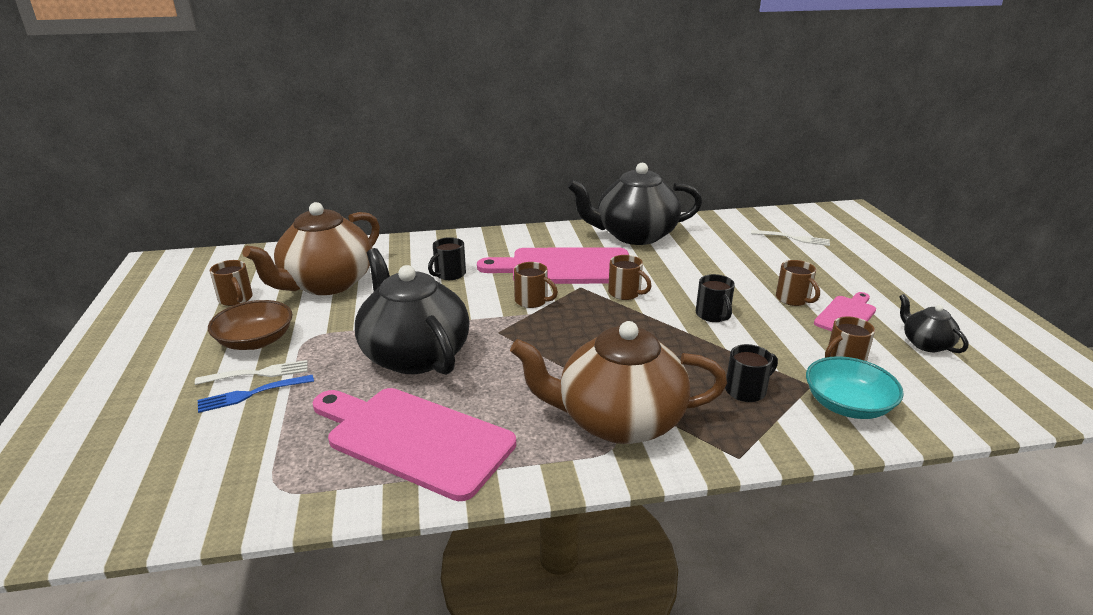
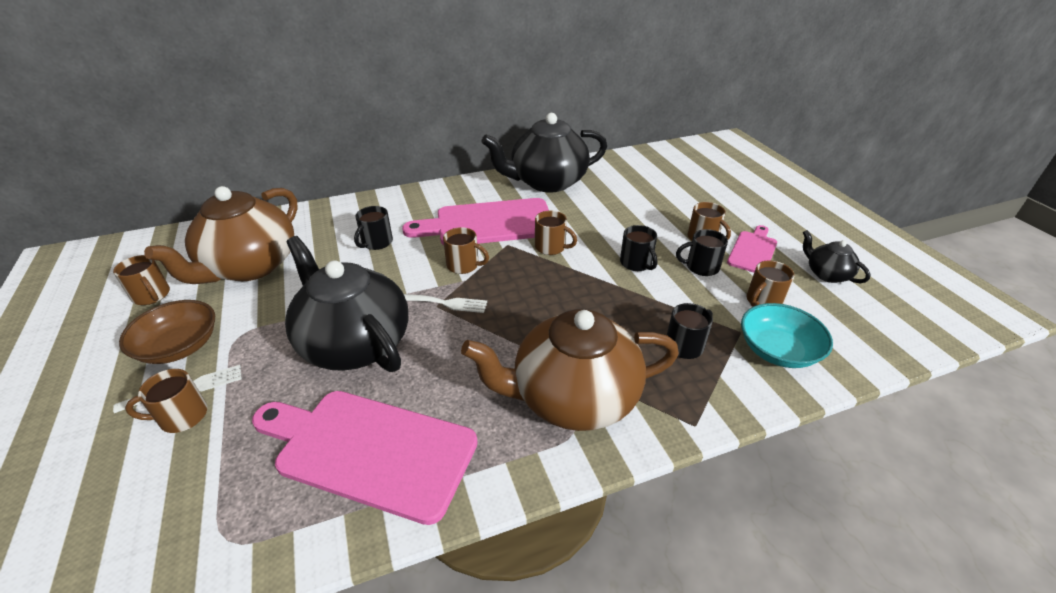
camera: 10 degrees left, 10 degrees up
(251, 394) = (182, 416): blue fork -> brown mug
(783, 324) = (701, 267): none -> black mug
(793, 238) = (688, 173): white fork -> white fork (443, 303)

